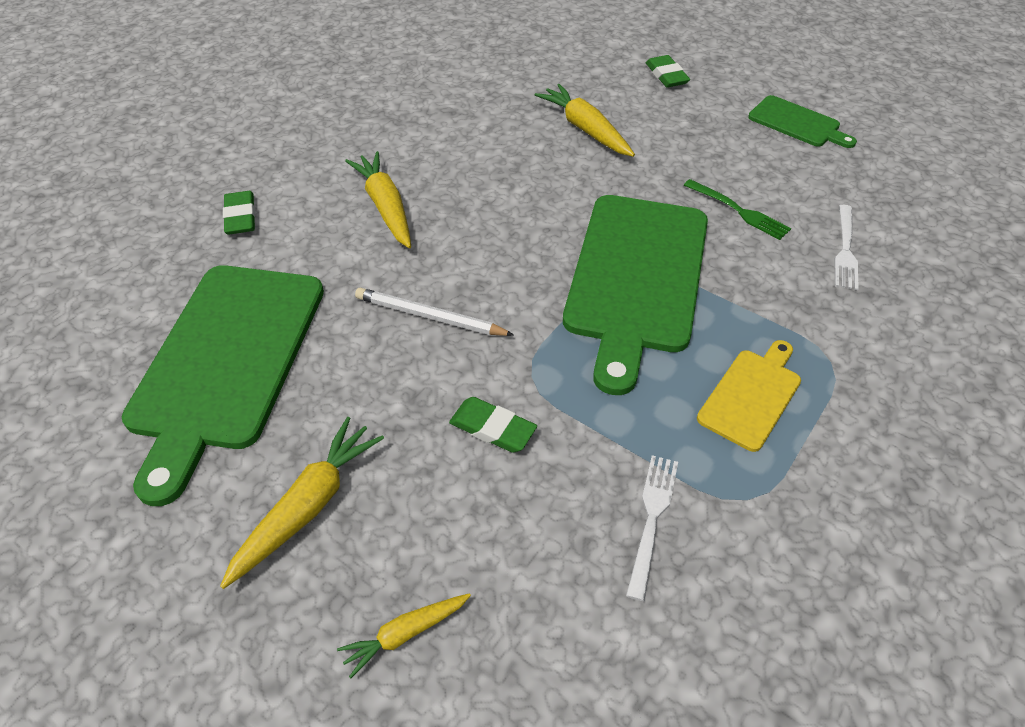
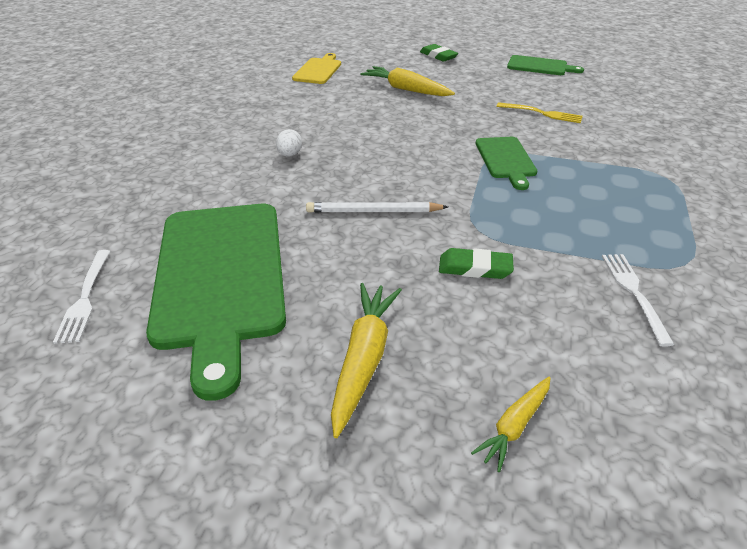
camera: 20 degrees left, 10 degrees down
(240, 216) = (171, 182): green eraser -> none
(385, 207) = (290, 155): yellow carrot -> white egg
(636, 278) = (506, 160): green cutting board -> green cutting board, size x0.49
(738, 211) = (542, 113): green fork -> yellow fork
(751, 395) = (636, 206): yellow cutting board -> yellow cutting board (318, 70)
(845, 250) = (623, 120): white fork -> white fork (85, 298)

